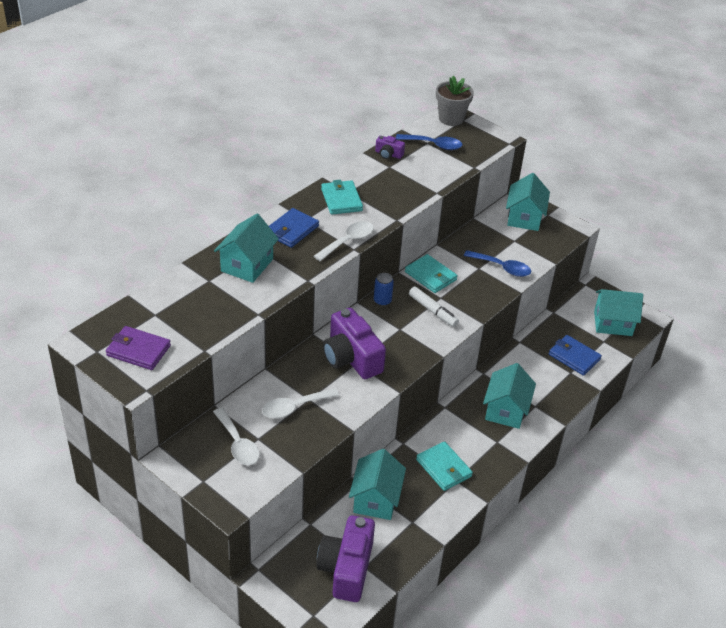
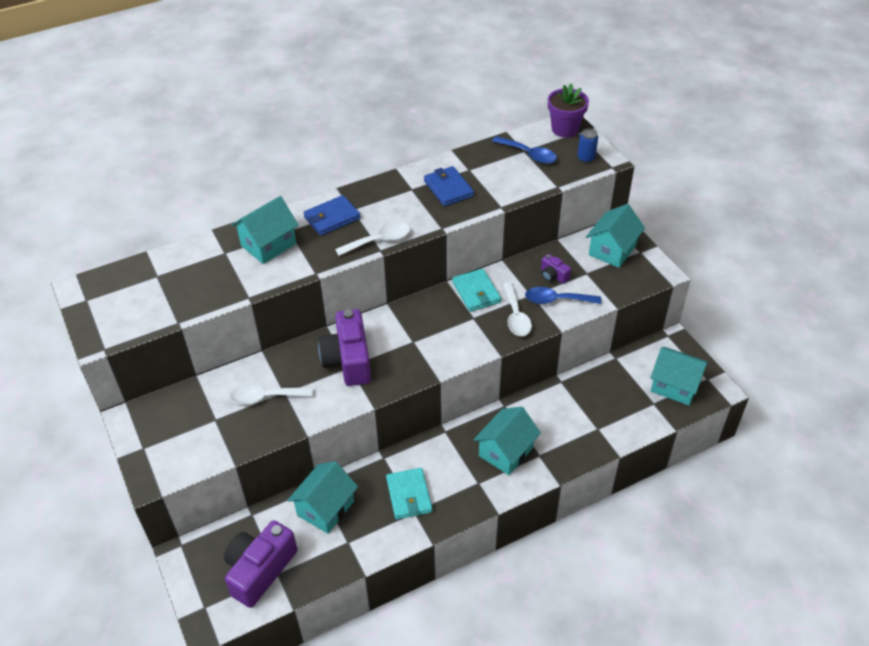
camera: 25 degrees right, 5 degrees up
(138, 350) = (121, 308): purple wallet -> none
(238, 444) = (194, 420): white spoon -> white spoon (516, 316)
(341, 200) = (399, 196): turquoise wallet -> none
(382, 301) = (412, 308): blue can -> blue can (586, 158)
(388, 154) = (476, 156): purple camera -> purple camera (553, 275)
(433, 311) = (457, 330): white marker -> none
(451, 119) = (565, 129): grey flower pot -> purple flower pot
(502, 268) = (556, 300): blue spoon -> blue spoon turned 135 degrees clockwise
(574, 357) = (610, 413): blue wallet -> blue wallet (448, 188)

